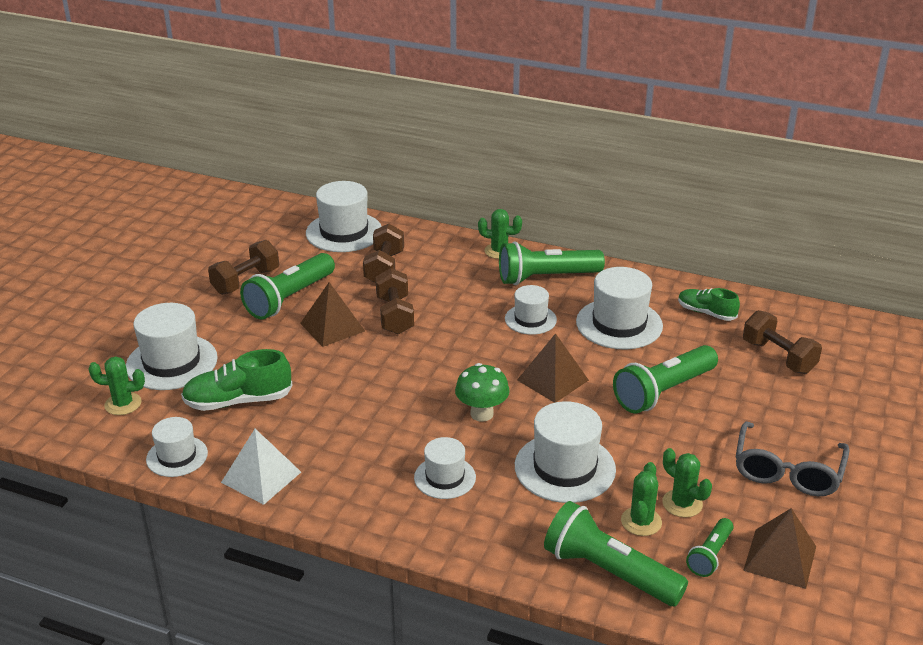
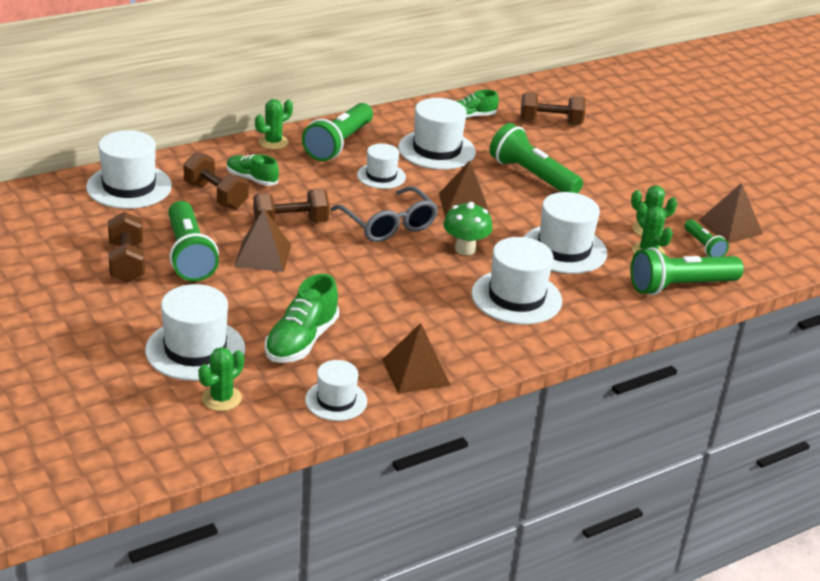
camera: 55 degrees left, 0 degrees up
(261, 477) = (416, 372): white pyramid -> brown pyramid
(395, 315) = (290, 223): brown dumbbell -> brown dumbbell turned 45 degrees counterclockwise
(431, 269) = (251, 179): none -> green shoe
(445, 477) = (516, 297): white hat -> white hat, size x1.65
(663, 391) = (532, 176): green flashlight -> green flashlight turned 135 degrees clockwise
(787, 471) = (660, 182): grey glasses -> grey glasses (388, 225)

